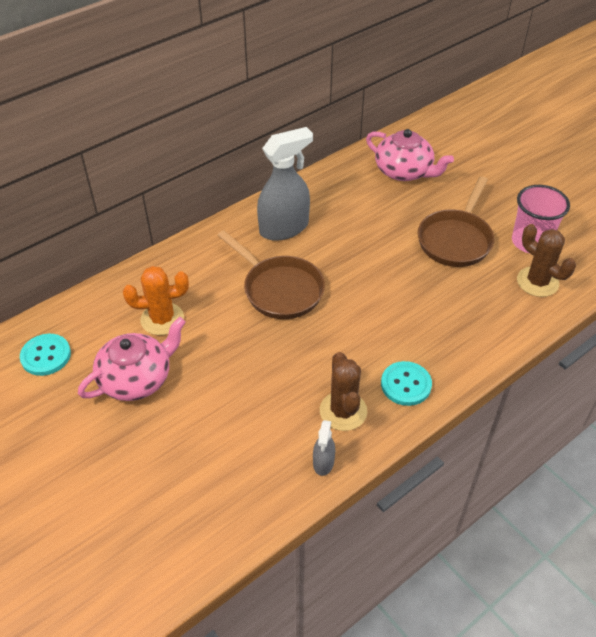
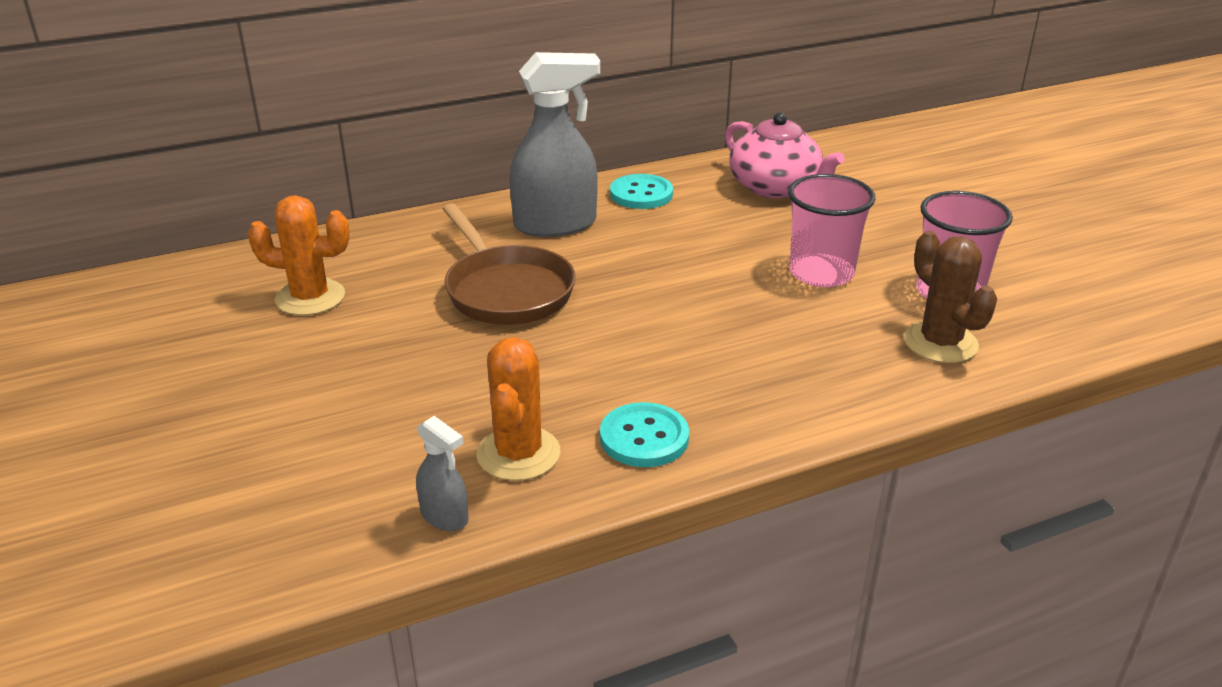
camera: 15 degrees right, 15 degrees down
(46, 356) = (118, 312): turquoise button -> turquoise button (641, 194)
(137, 378) = (225, 359): pink teapot -> none
(323, 462) = (445, 516): grey spray bottle -> grey spray bottle turned 75 degrees counterclockwise
(343, 411) = (518, 454): brown cactus -> orange cactus
(456, 240) = (821, 273): brown pan -> pink cup

